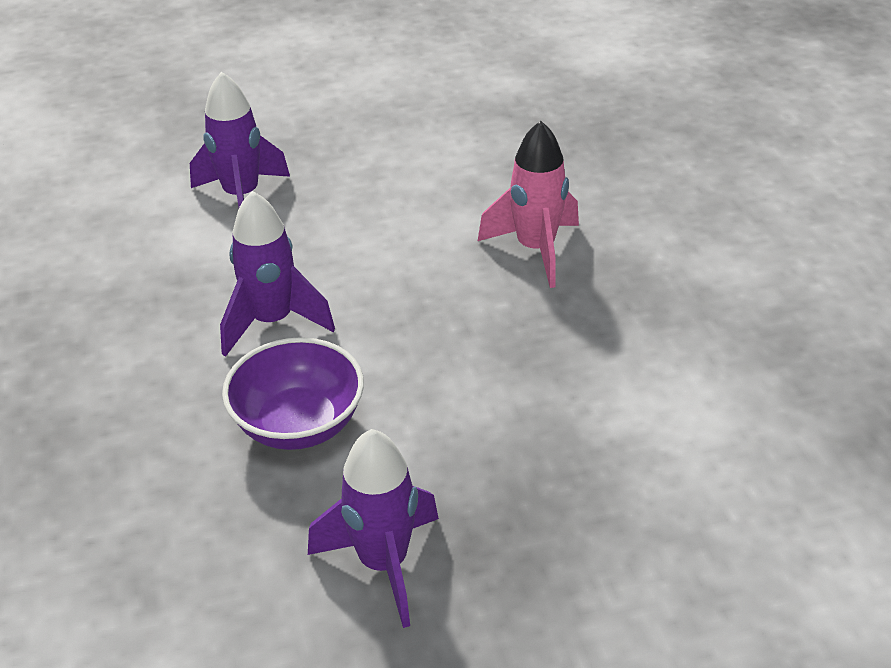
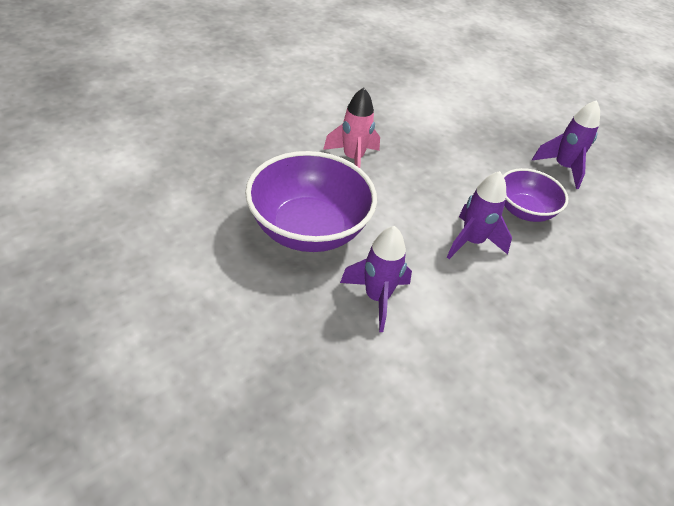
camera: 120 degrees left, 5 degrees up
(395, 170) = (308, 229): none -> purple bowl

